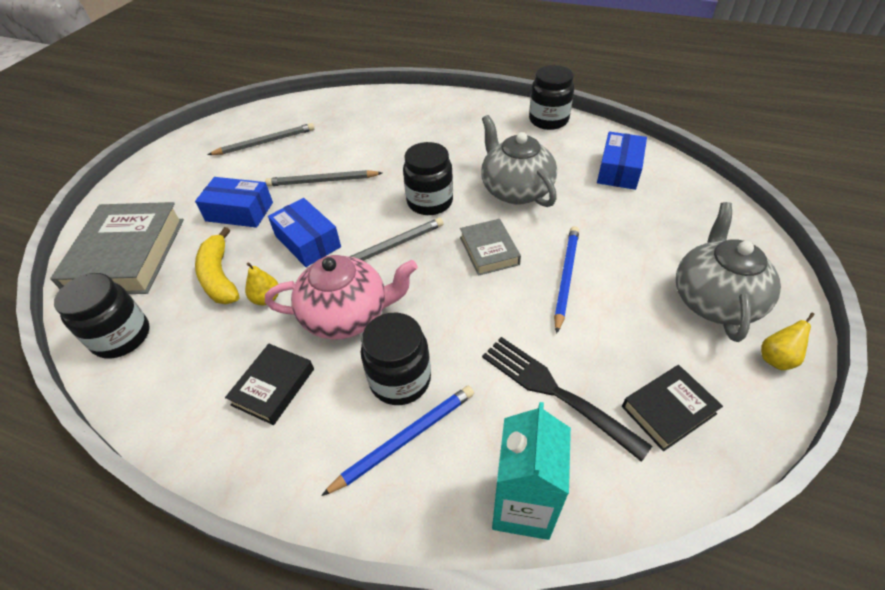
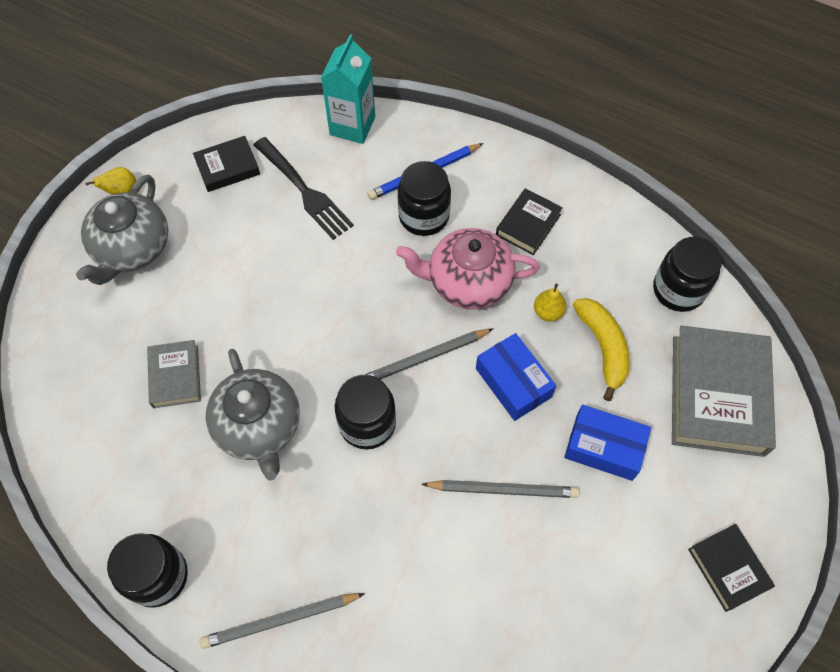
camera: 175 degrees left, 15 degrees up
(172, 165) = (728, 568): none -> black book
(265, 142) = (598, 603): grey pencil -> grey pencil (280, 620)
(489, 251) = (317, 337): grey book -> grey book (175, 376)
(565, 277) = (252, 292): blue pencil -> none
(619, 170) = (118, 441): blue box -> none

